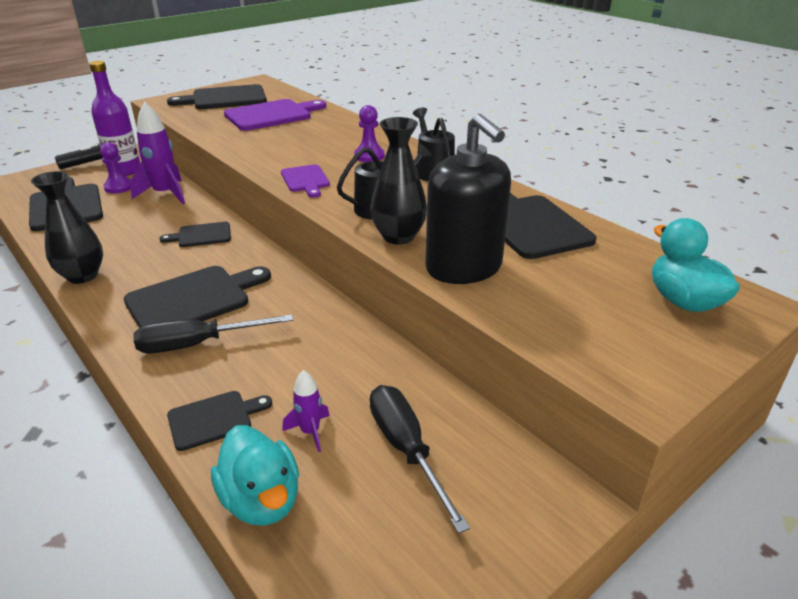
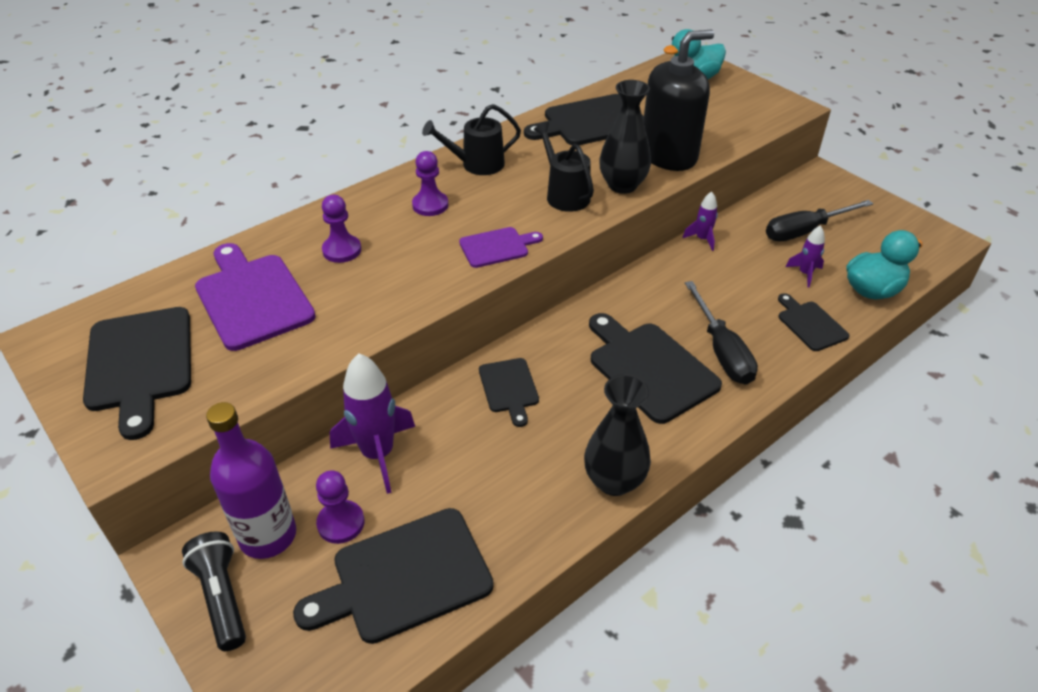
camera: 90 degrees left, 10 degrees up
(315, 133) = (342, 250): none -> purple pawn
(389, 350) = (702, 239): none -> purple rocket

